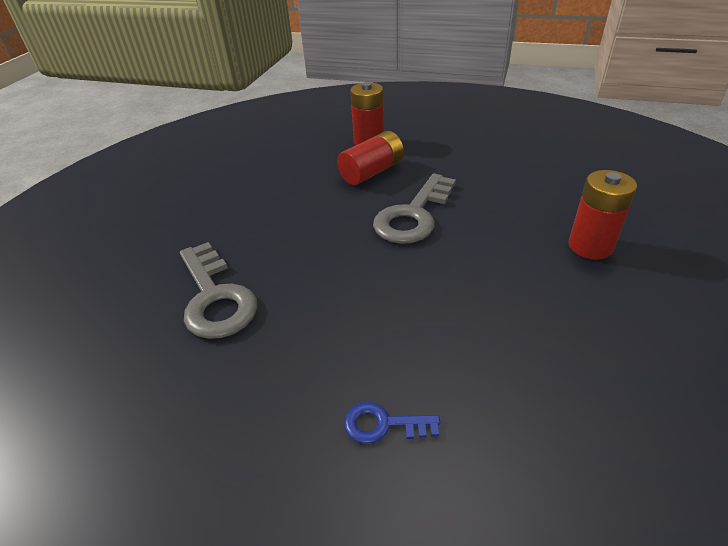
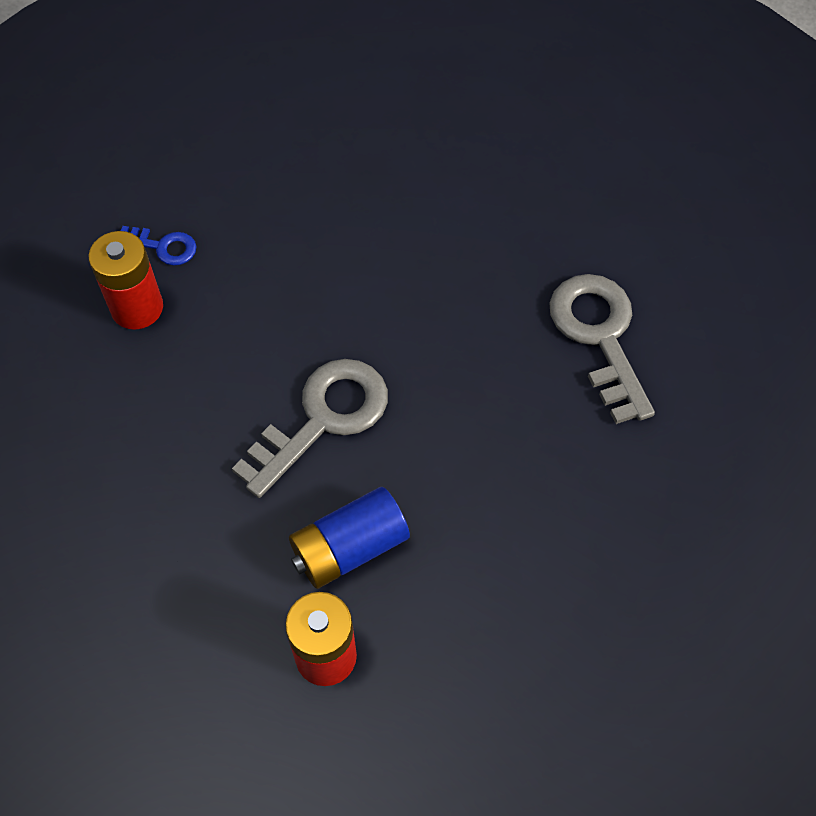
camera: 170 degrees left, 20 degrees up
(372, 172) = (349, 548): red battery -> blue battery
(383, 424) = (444, 170): blue key -> blue key (163, 246)

